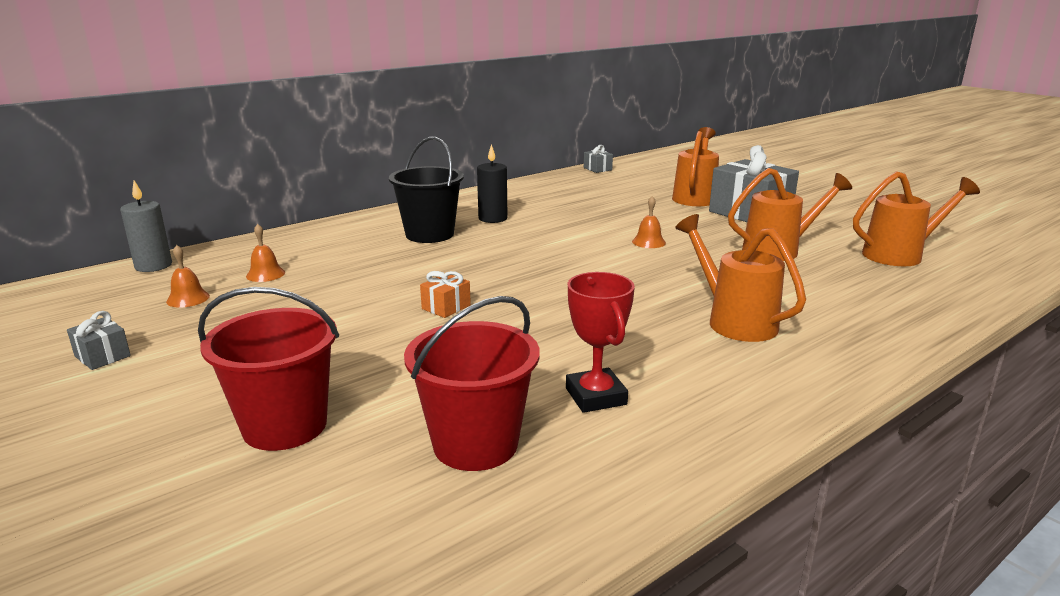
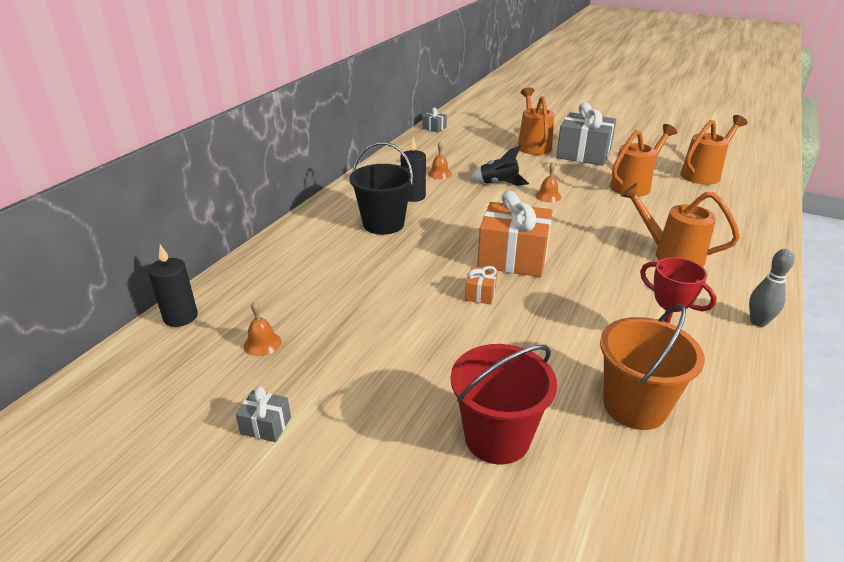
camera: 25 degrees left, 10 degrees up
(153, 266) = (180, 317): grey candle -> black candle
(265, 274) = (298, 299): orange bell -> orange bell (439, 174)
(475, 444) = (635, 406): red bucket -> orange bucket
(527, 285) = (513, 258): none -> orange gift
(604, 222) = (498, 183): none -> black rocket
(766, 410) = (758, 322): none -> grey bowling pin

